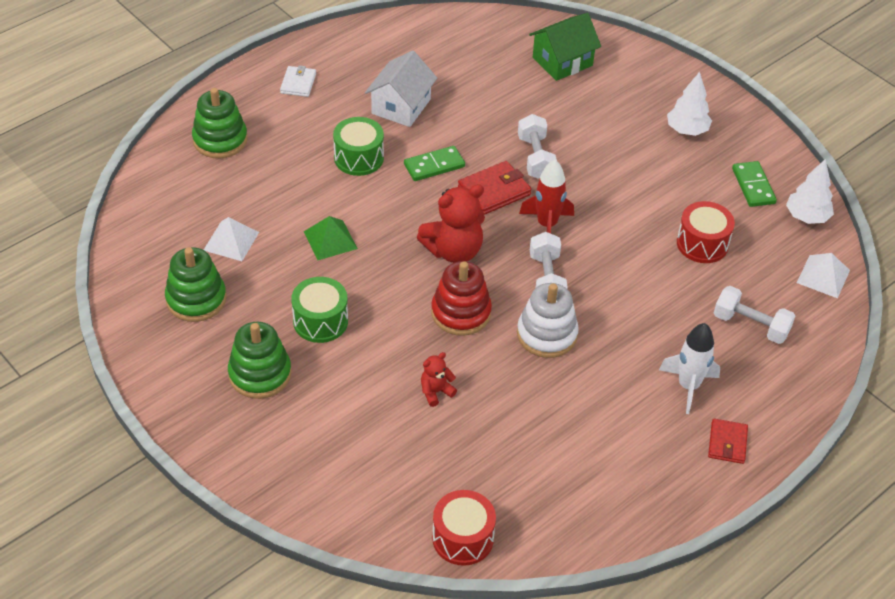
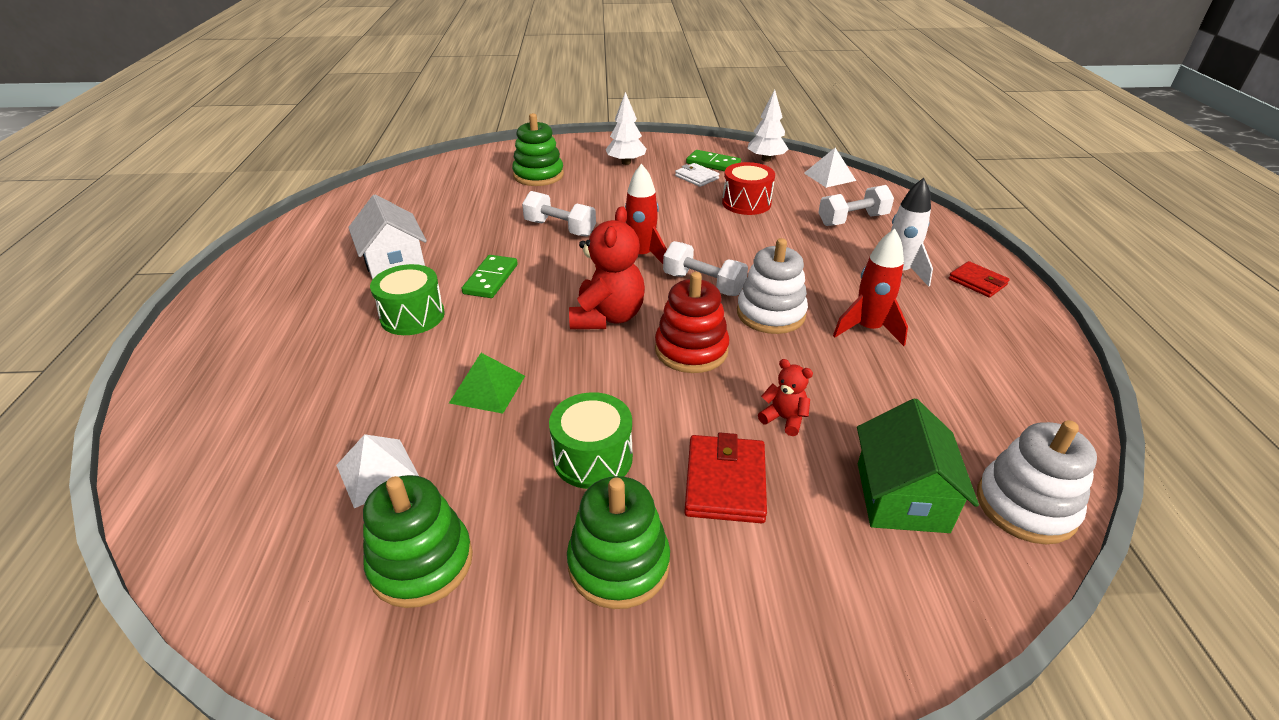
camera: 50 degrees left, 10 degrees down
(220, 140) = (226, 399): green stacking toy -> green stacking toy (538, 175)
(298, 83) = (259, 306): white wallet -> white wallet (696, 177)
(436, 392) = (784, 419): red teddy bear -> red teddy bear turned 120 degrees clockwise
(463, 538) = (1025, 506): red drum -> white stacking toy
(494, 191) = (567, 263): red wallet -> red wallet (725, 482)
(562, 61) = (481, 175): green house -> green house (901, 497)
(583, 397) = (868, 329): none -> red rocket

